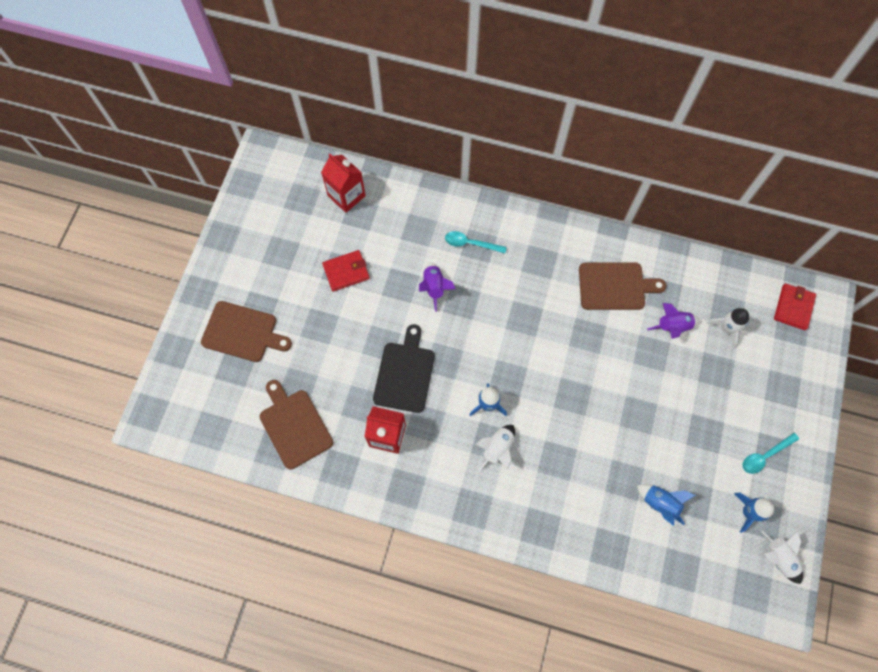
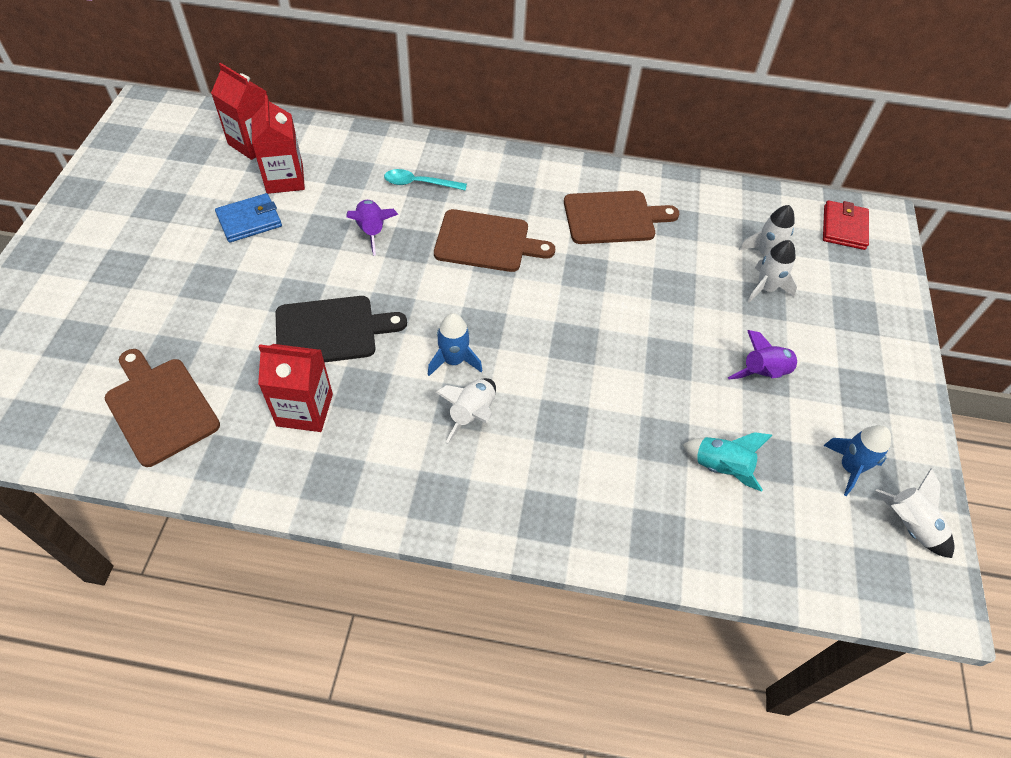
camera: 10 degrees left, 15 degrees down
(243, 332) = (92, 296): brown cutting board -> brown cutting board (487, 242)
(346, 271) = (249, 220): red wallet -> blue wallet
(371, 233) = (285, 179): none -> red carton
(405, 373) = (331, 331): black cutting board -> black cutting board turned 75 degrees clockwise
(660, 503) = (721, 467): blue rocket -> turquoise rocket
(672, 327) = (696, 256): purple rocket -> purple rocket (764, 374)
(720, 360) = (765, 288): none -> white rocket
(765, 455) = (853, 394): turquoise spoon -> none

